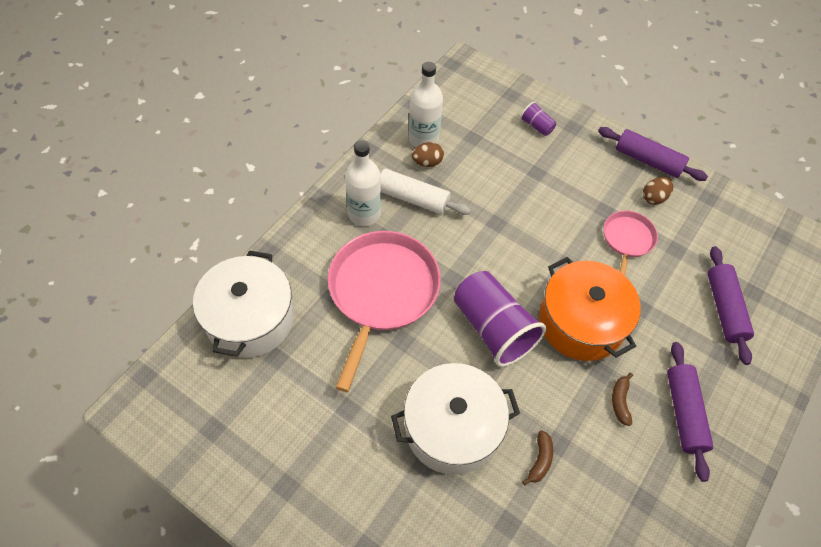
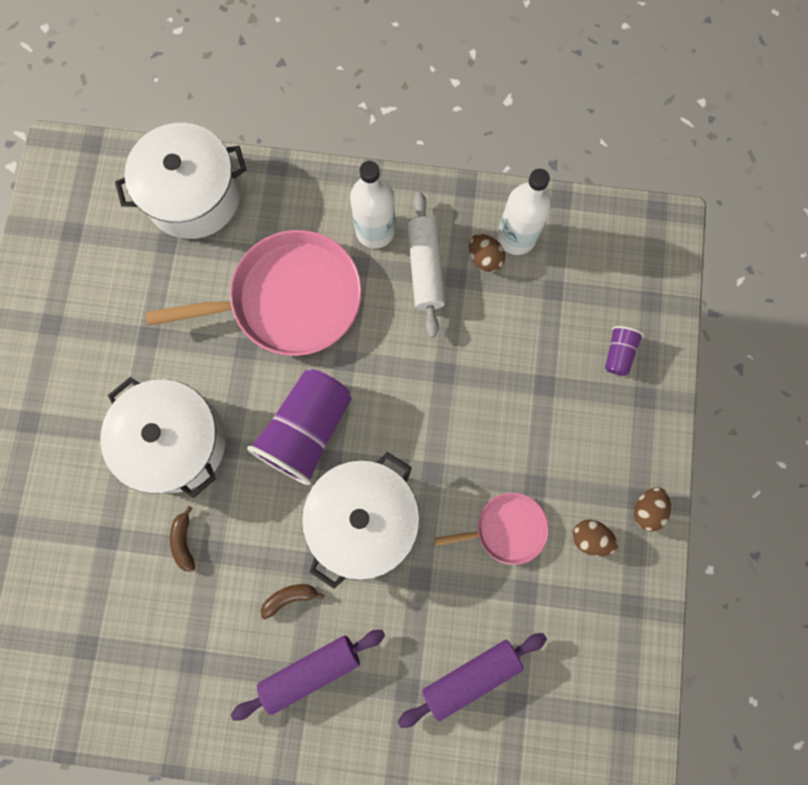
camera: 65 degrees right, 20 degrees up
(539, 460) = (184, 541): brown banana -> brown banana turned 90 degrees clockwise
(581, 322) = (363, 519): orange pot -> white pot
(648, 160) = (647, 509): purple rolling pin -> brown egg

